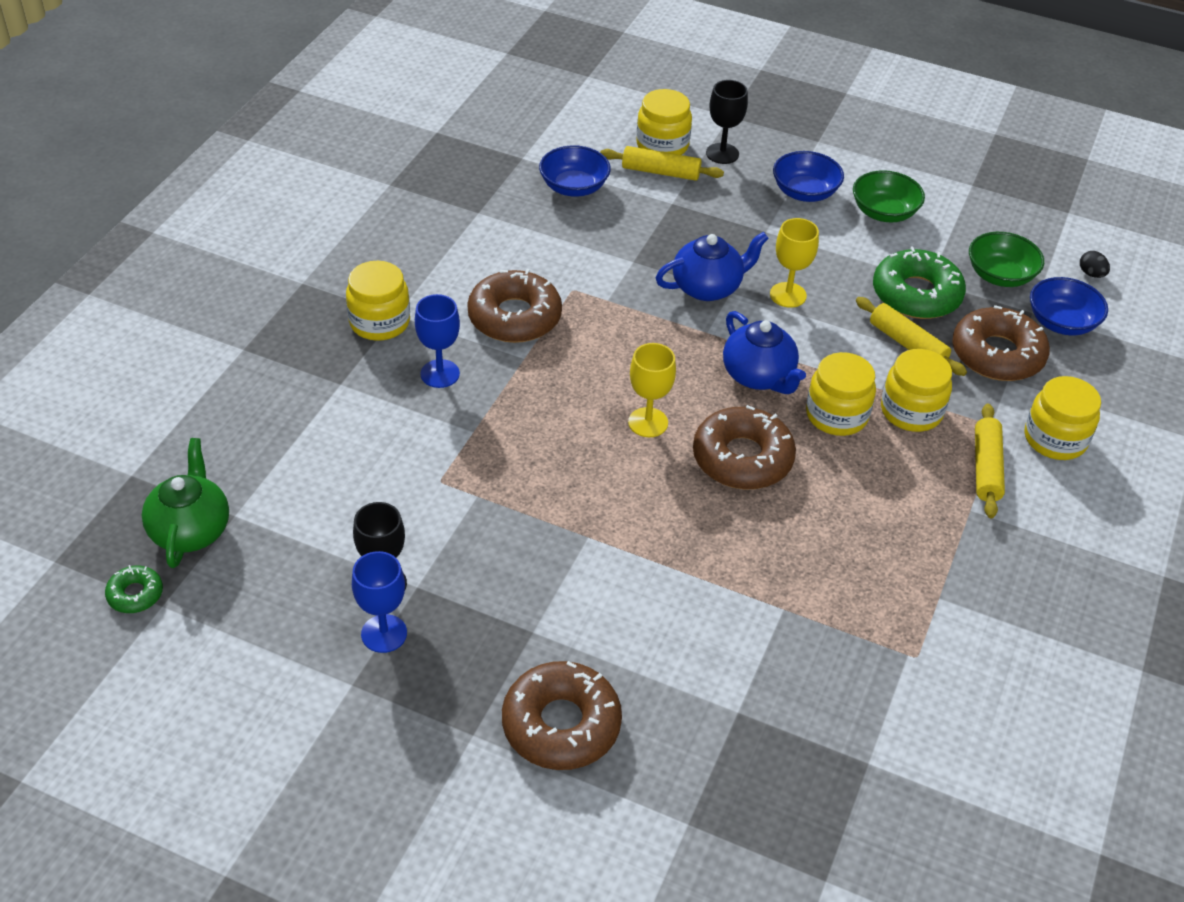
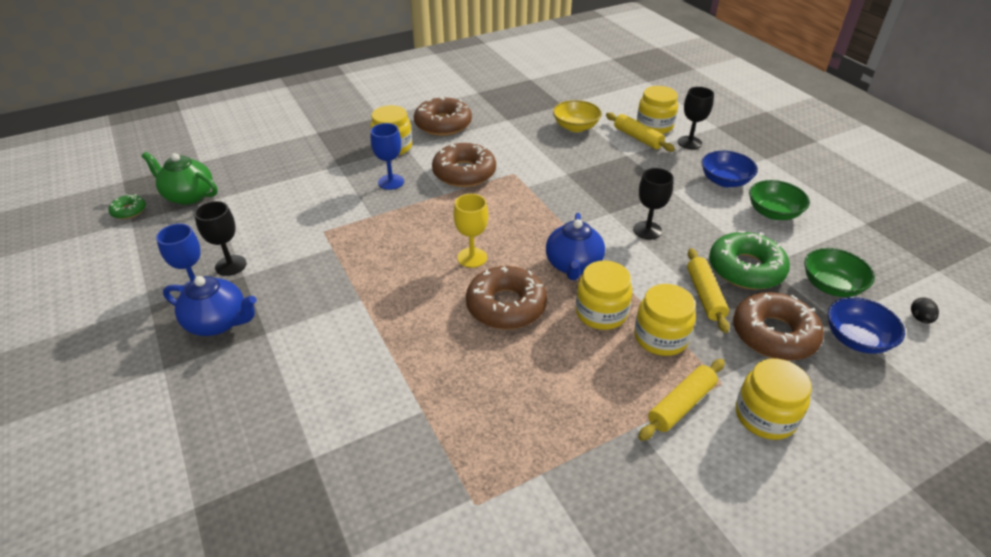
camera: 40 degrees right, 5 degrees down
(191, 530) = (188, 196): green teapot -> green teapot turned 105 degrees counterclockwise
(561, 724) = (210, 394): brown donut -> brown donut (443, 124)
(574, 187) = (575, 127): blue bowl -> yellow bowl
(708, 287) = (597, 205): blue teapot -> blue teapot (218, 322)
(788, 295) = (647, 230): yellow goblet -> black goblet

